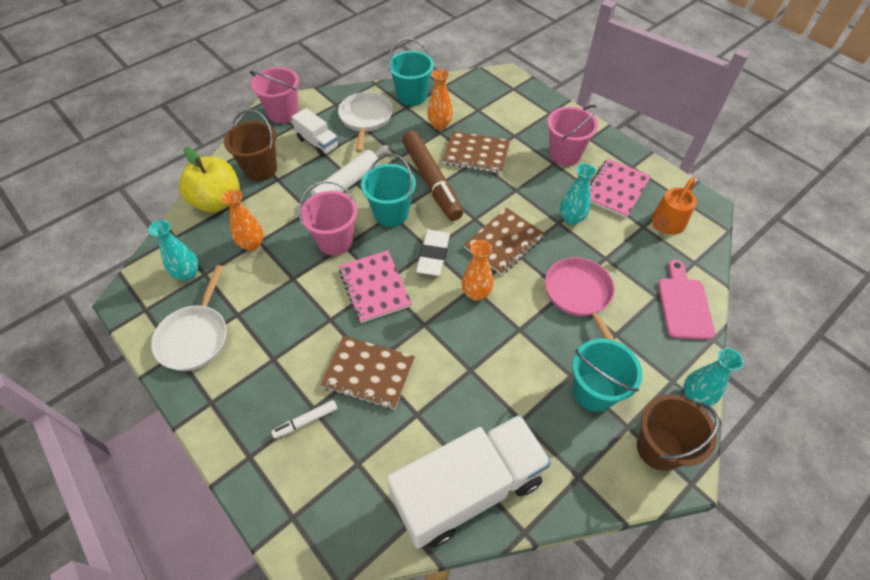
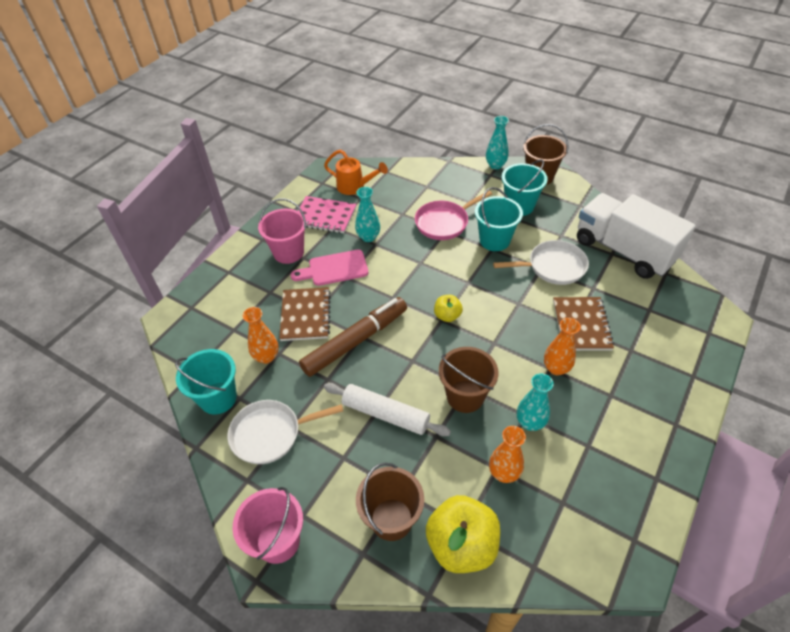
camera: 105 degrees left, 5 degrees down
(187, 274) = (572, 520): turquoise vase -> turquoise vase (530, 422)
(195, 336) = (631, 471): white pan -> white pan (552, 267)
(306, 421) = (643, 351): white marker -> none
(318, 143) = (327, 471): white truck -> none
(335, 241) = (465, 396): pink bucket -> brown bucket
(374, 287) = (501, 347): pink notebook -> none
(391, 213) = (411, 361): turquoise bucket -> turquoise bucket (494, 240)
(433, 255) = (447, 316): white eraser -> yellow apple
(476, 293) = (472, 279): orange vase -> orange vase (556, 368)
(504, 242) = (412, 273): brown notebook -> none
(683, 304) = (427, 174): pink cutting board -> pink cutting board (334, 269)

